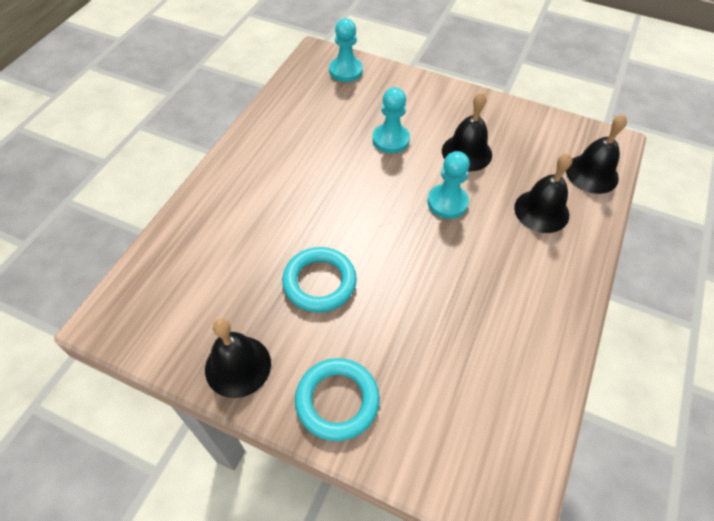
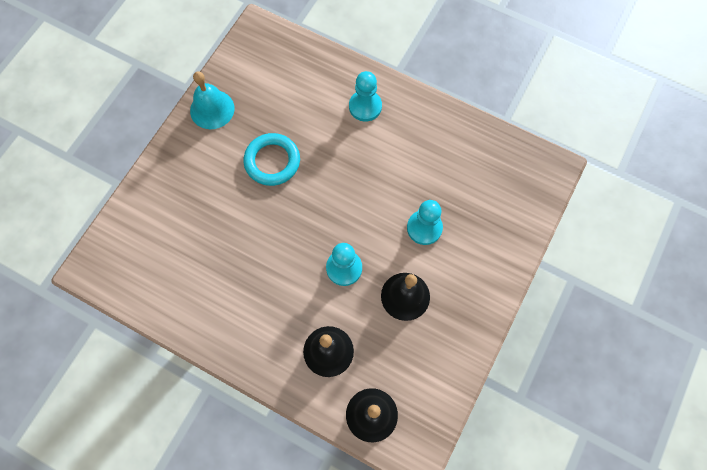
camera: 95 degrees right, 15 degrees up
(238, 366) = (212, 109): black bell -> turquoise bell
(337, 401) = (177, 169): turquoise ring -> none
(345, 71) = (525, 194): turquoise pawn -> turquoise pawn (365, 106)

